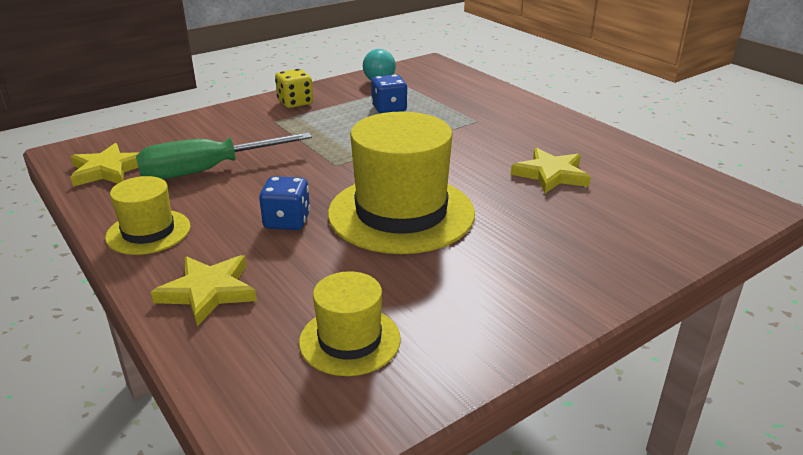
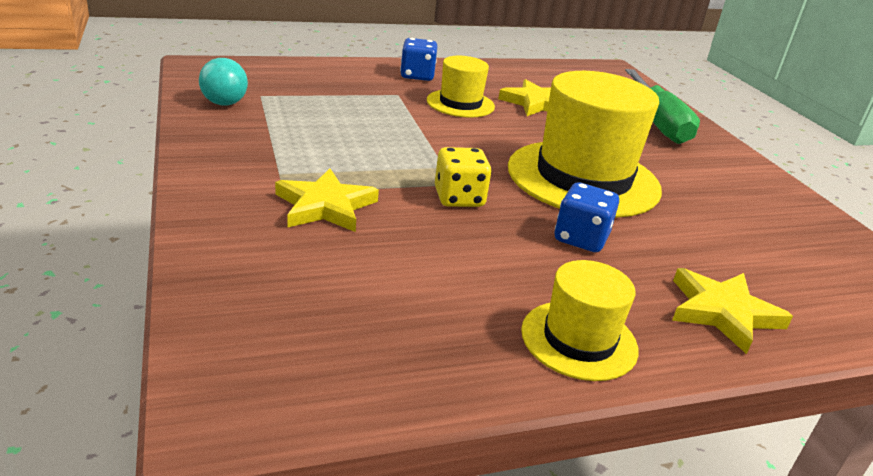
camera: 75 degrees left, 0 degrees up
(108, 170) = (349, 361): yellow star -> yellow star (325, 206)
(207, 171) = (415, 268): green screwdriver -> green screwdriver (658, 123)
(295, 103) = (233, 165): yellow dice -> yellow dice (459, 198)
(350, 340) = (795, 251): yellow hat -> yellow hat (460, 103)
(389, 109) = (321, 120): blue dice -> blue dice (417, 76)

